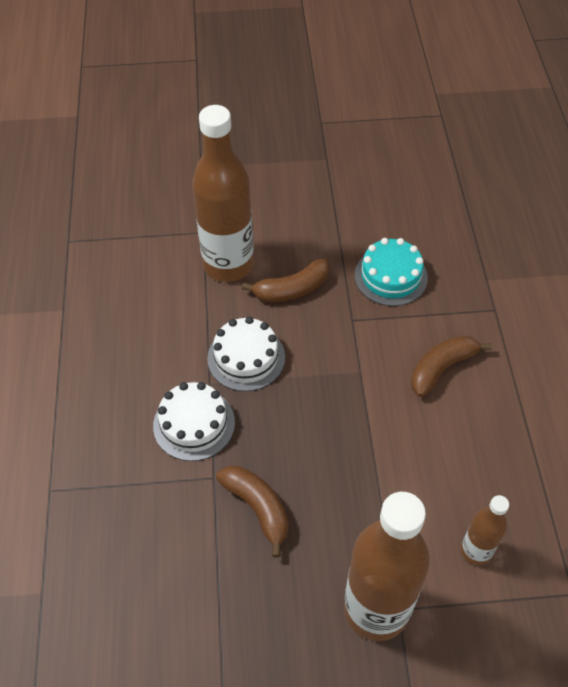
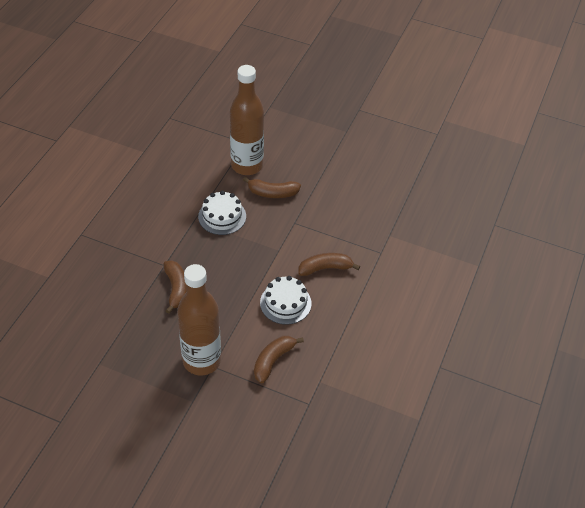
camera: 25 degrees right, 5 degrees down
(194, 424) = (172, 236): white cake -> white cake (285, 303)
(391, 276) = (334, 210): turquoise cake -> none
(476, 551) = (273, 361): brown bottle -> brown banana

